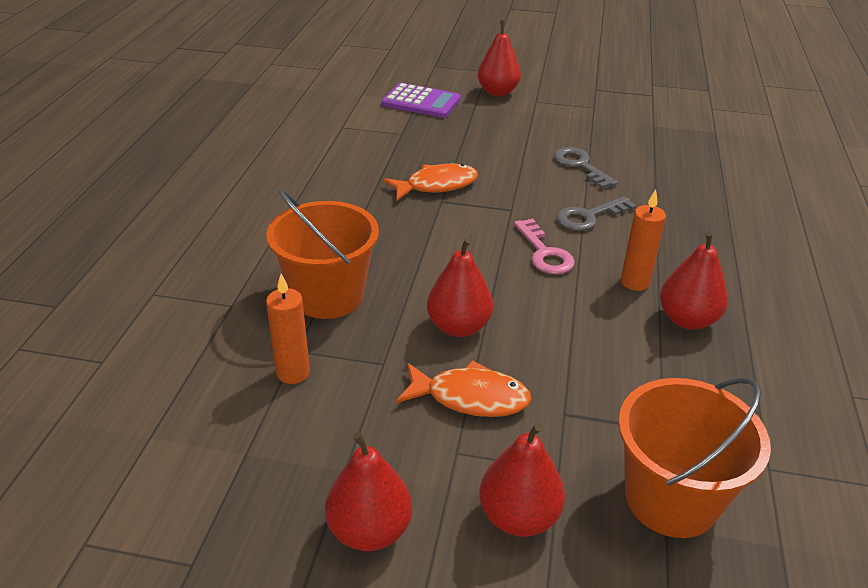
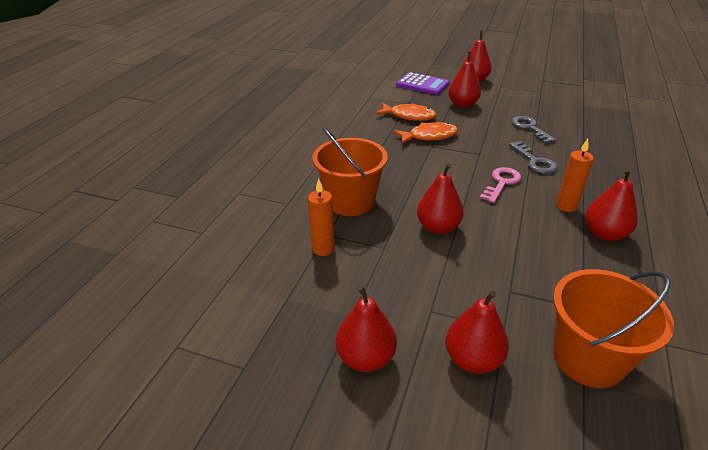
camera: 10 degrees right, 0 degrees up
(470, 397) = (443, 274): orange fish -> orange fish (409, 116)
(483, 132) = (462, 104): none -> red pear
(544, 253) = (501, 183): pink key -> pink key turned 135 degrees counterclockwise
(589, 217) = (534, 161): grey key -> grey key turned 90 degrees counterclockwise

